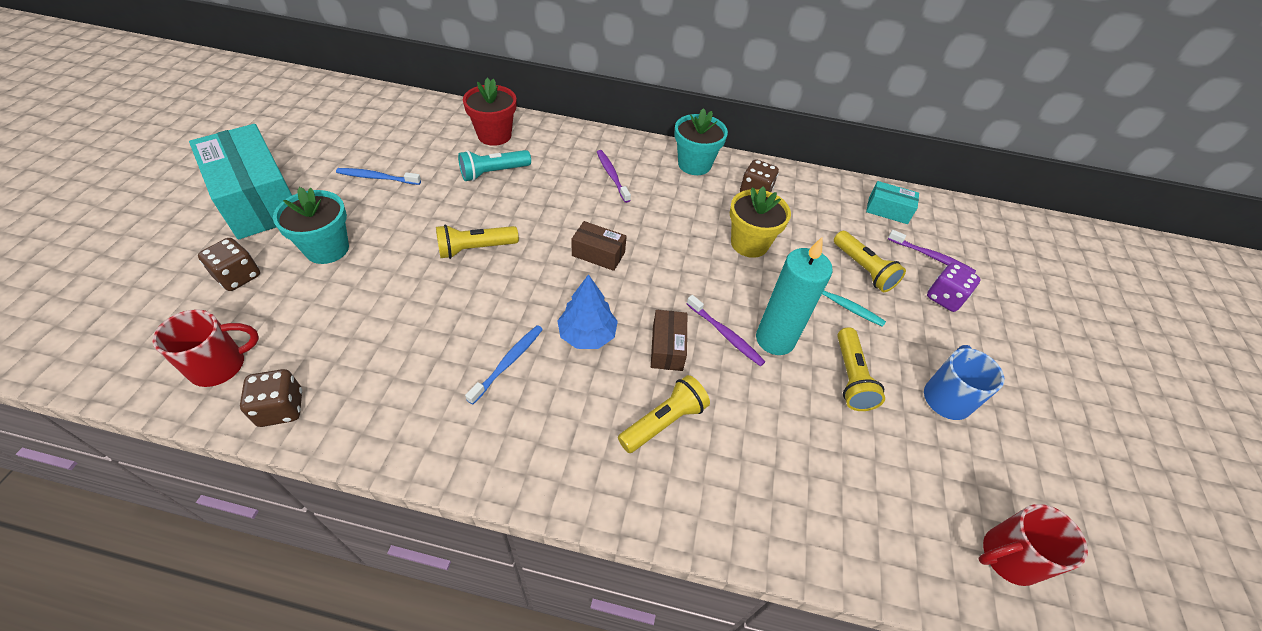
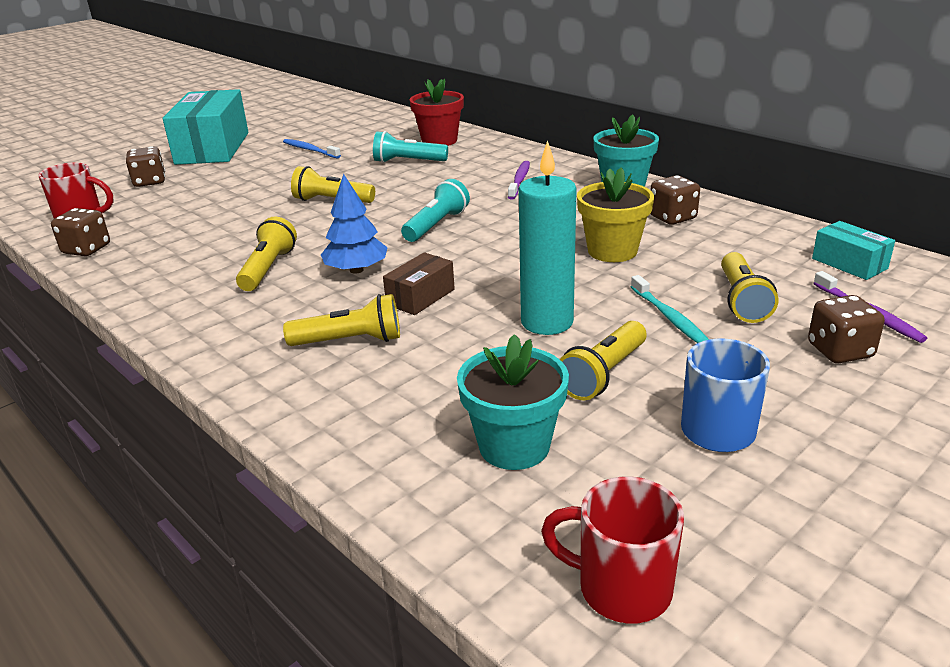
camera: 40 degrees right, 20 degrees down
(327, 249) = (223, 180): turquoise flower pot -> turquoise flower pot (514, 446)
(508, 362) = (268, 268): blue toothbrush -> yellow flashlight
(598, 254) = (436, 225): brown box -> turquoise flashlight
(725, 335) = (494, 304): purple toothbrush -> none
(944, 298) = (840, 351): purple dice -> brown dice

